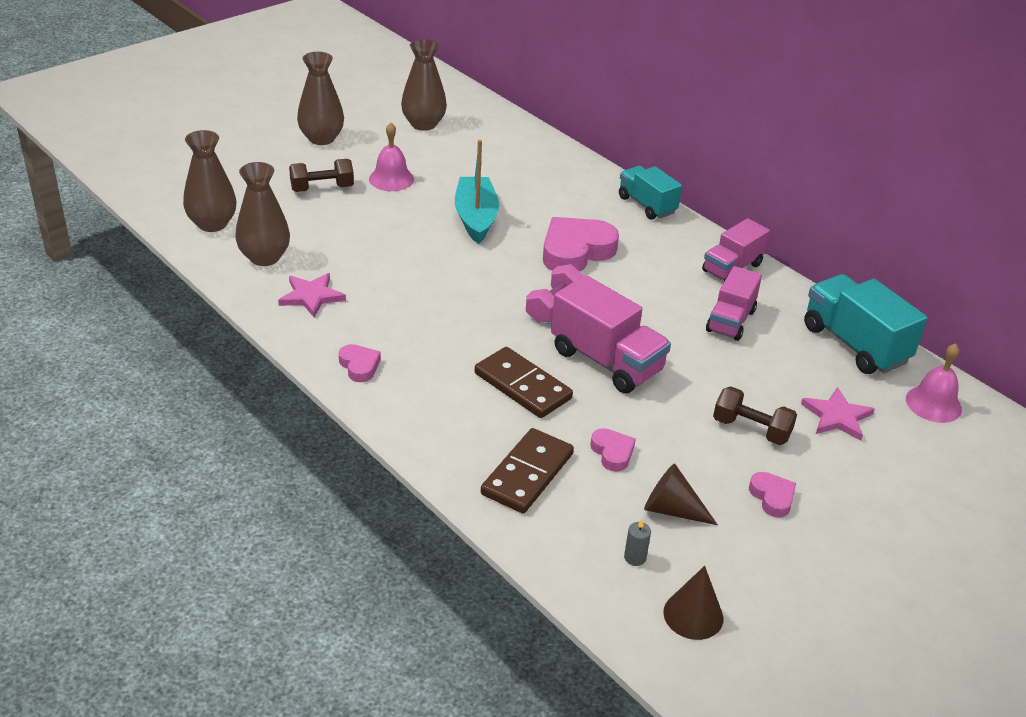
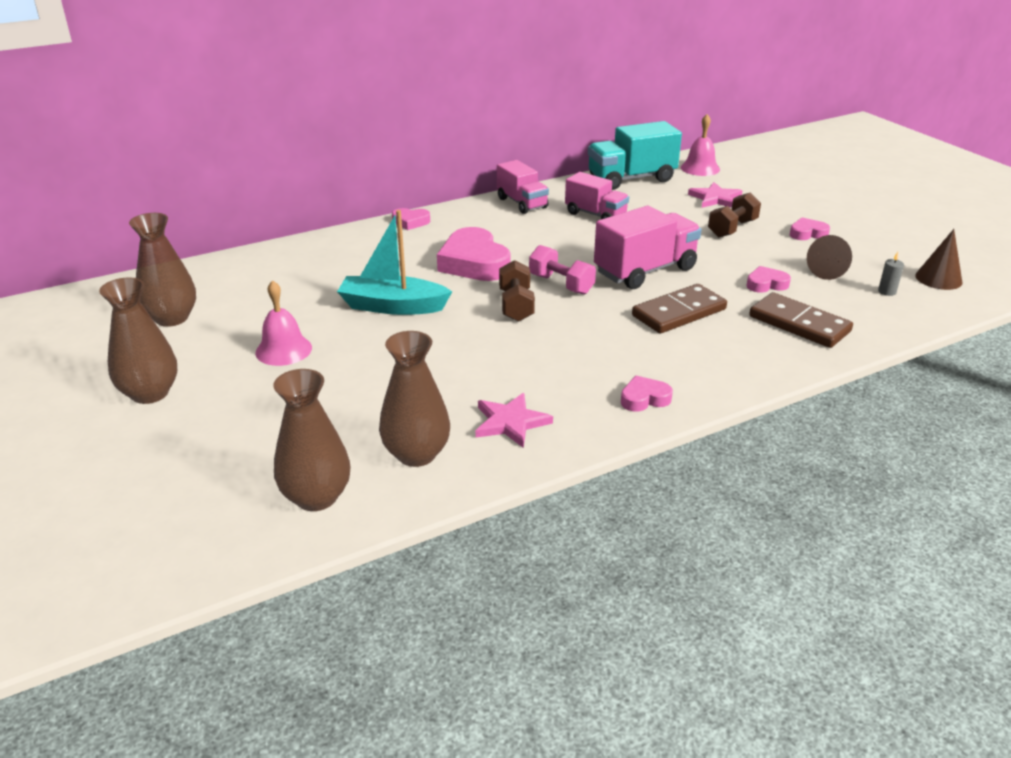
camera: 75 degrees left, 5 degrees down
(322, 188) = (276, 400): brown dumbbell -> brown dumbbell (516, 305)
(647, 205) = (410, 222): turquoise truck -> pink heart

